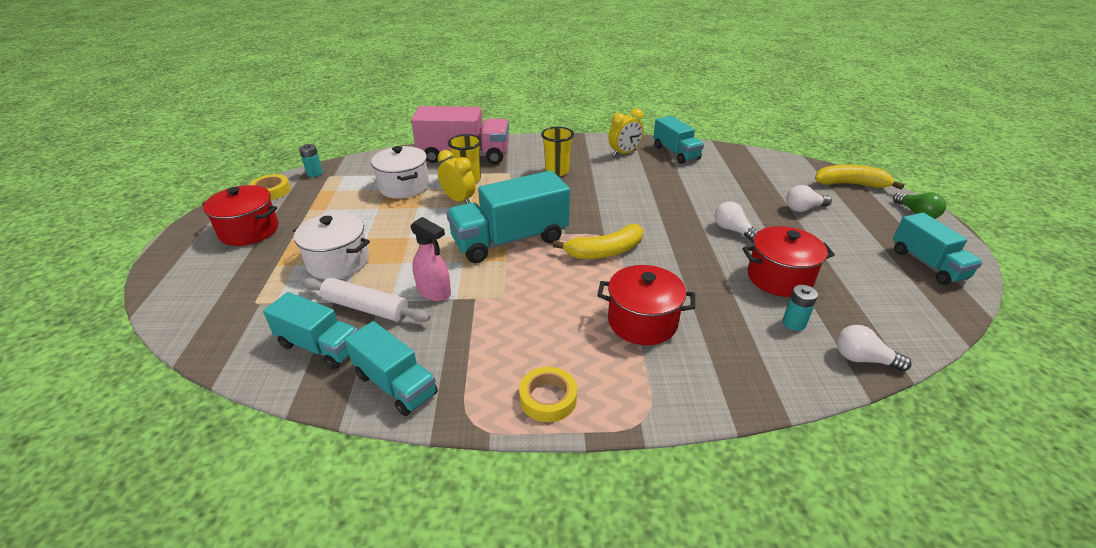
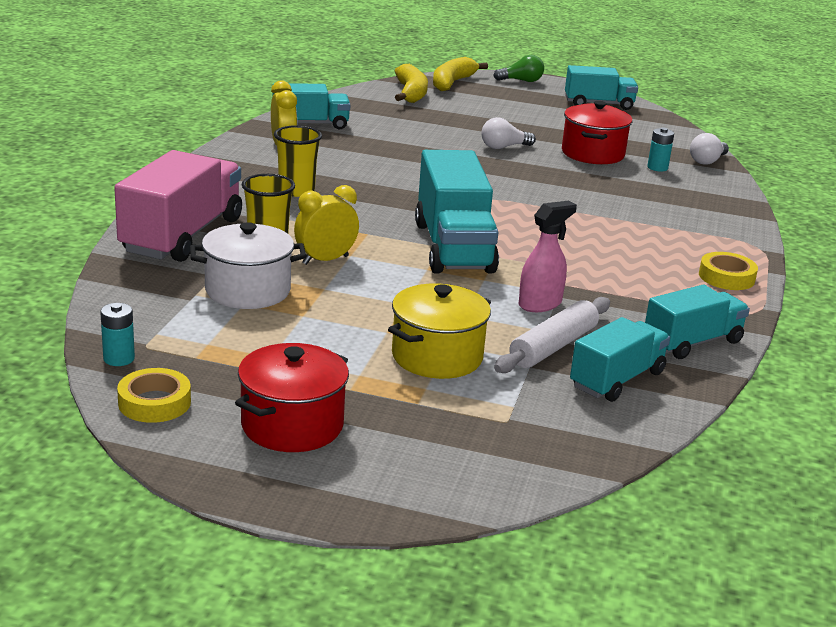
camera: 75 degrees left, 10 degrees down
(338, 262) = (437, 356): white pot -> yellow pot
(605, 251) = (508, 207): yellow banana -> yellow banana (411, 93)
(642, 322) = (634, 219): red pot -> none
(803, 208) = (483, 111): white light bulb -> none

